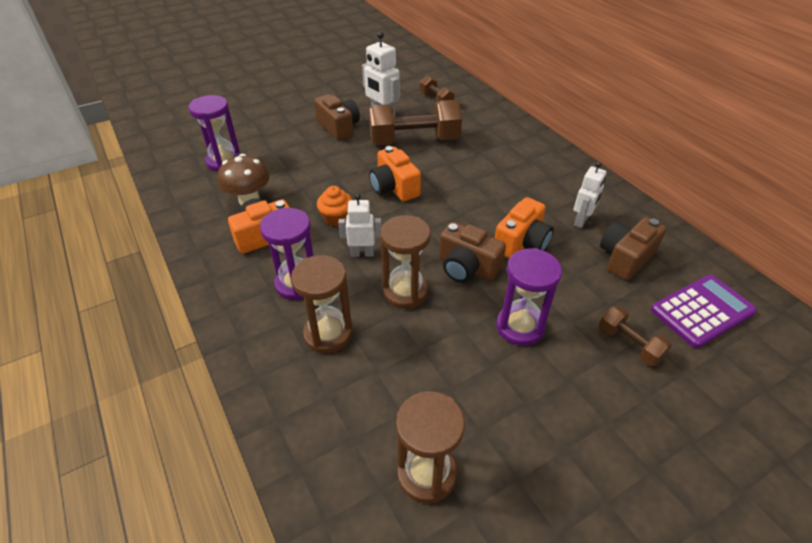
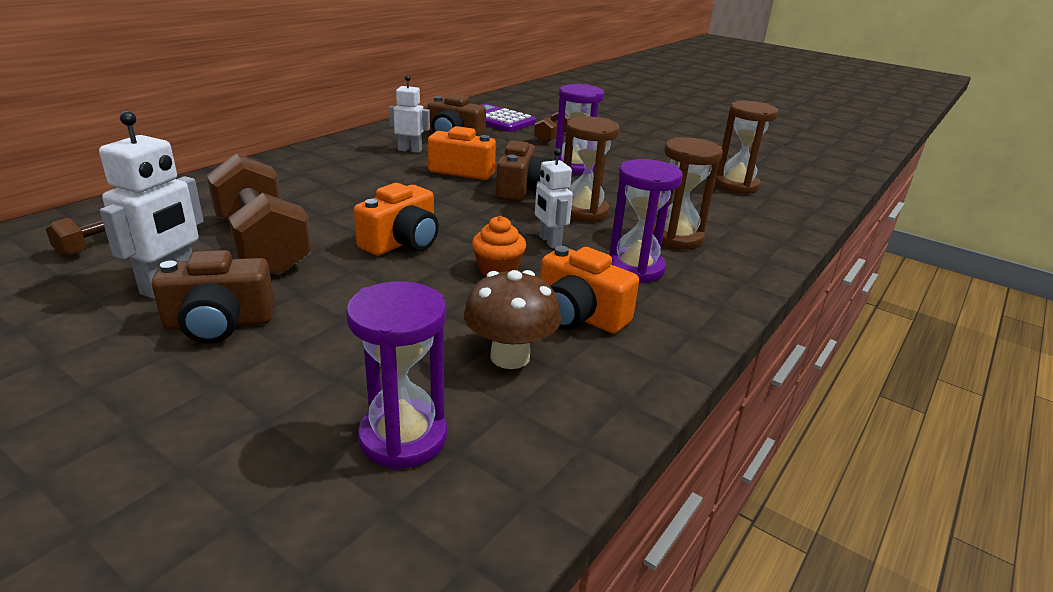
camera: 115 degrees left, 15 degrees down
(339, 127) = (219, 323): brown camera -> brown camera turned 135 degrees counterclockwise

